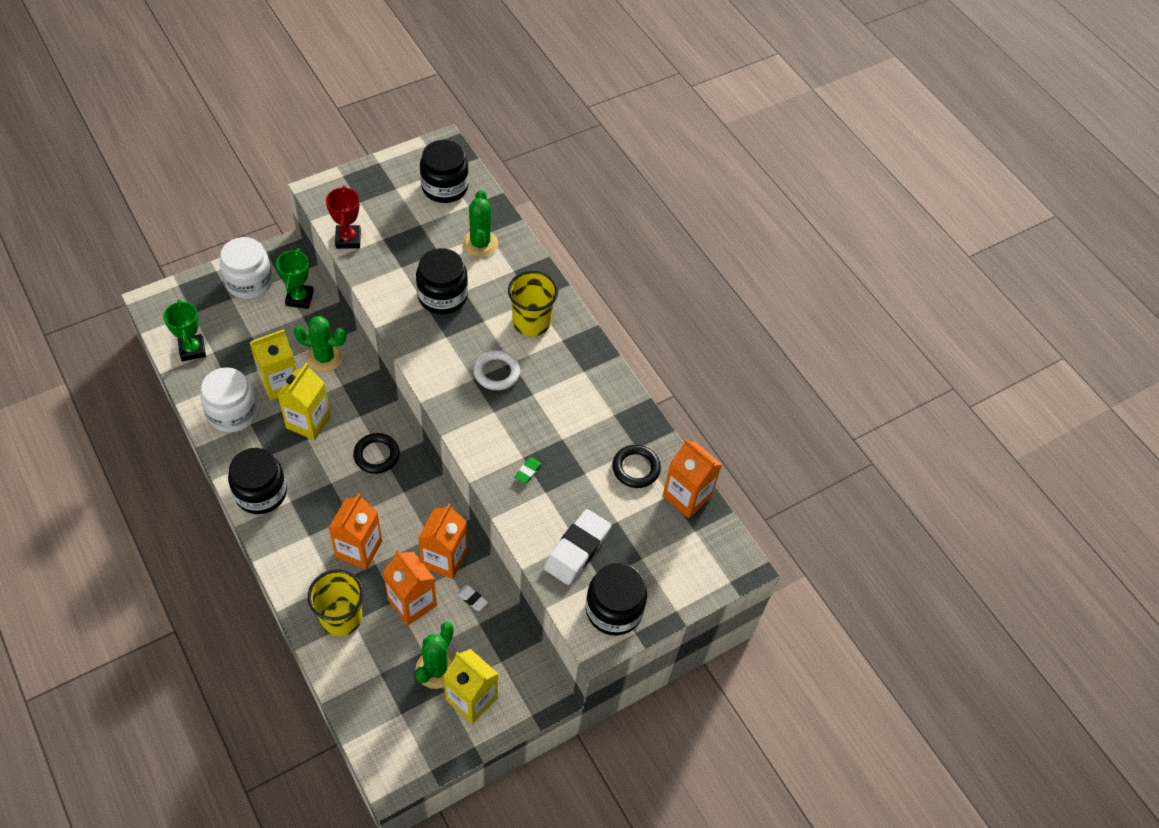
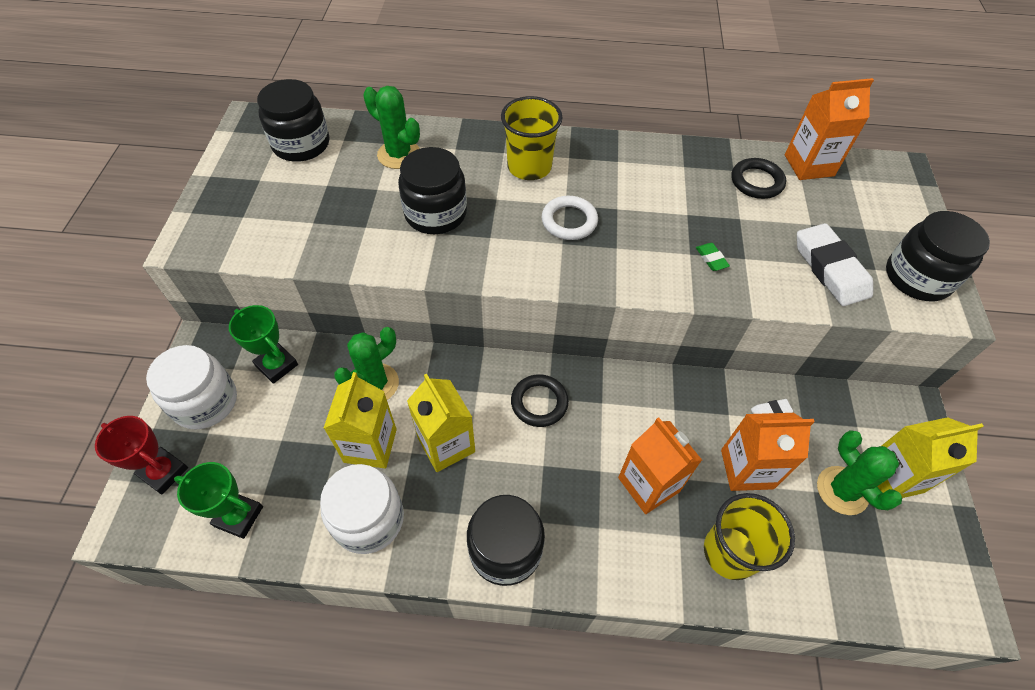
camera: 50 degrees left, 0 degrees up
(348, 239) = (281, 251): red trophy -> red trophy (164, 472)
(444, 558) = (707, 410): orange carton -> none

